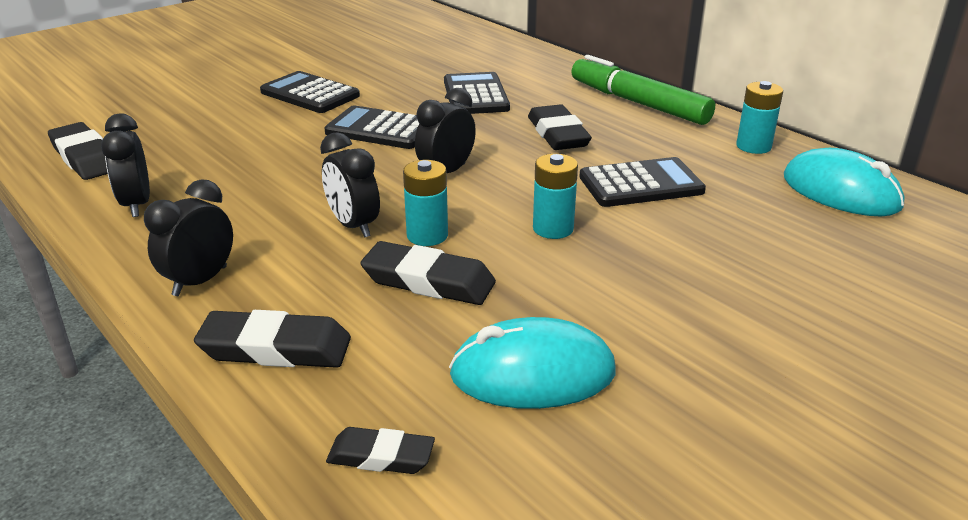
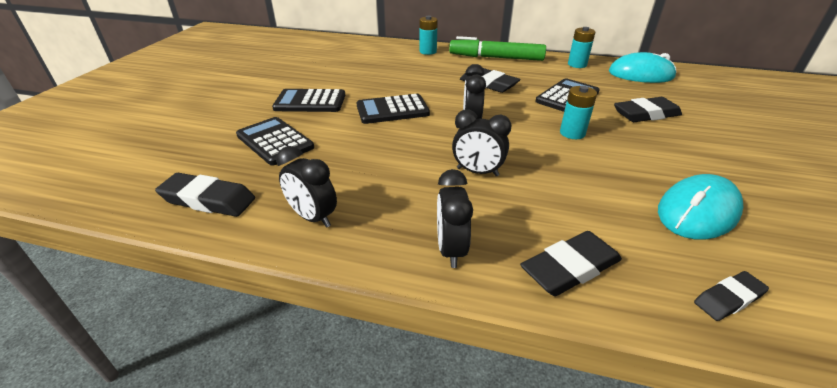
camera: 35 degrees left, 5 degrees up
(427, 235) = (524, 161): turquoise battery -> turquoise battery (428, 51)
(428, 281) = (570, 186): black eraser -> black eraser (646, 114)
(475, 95) = (411, 75): black calculator -> black calculator (274, 141)

